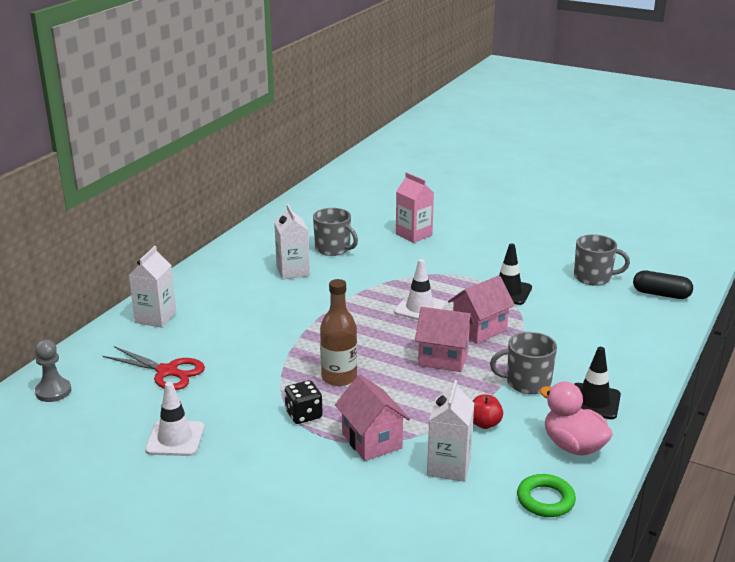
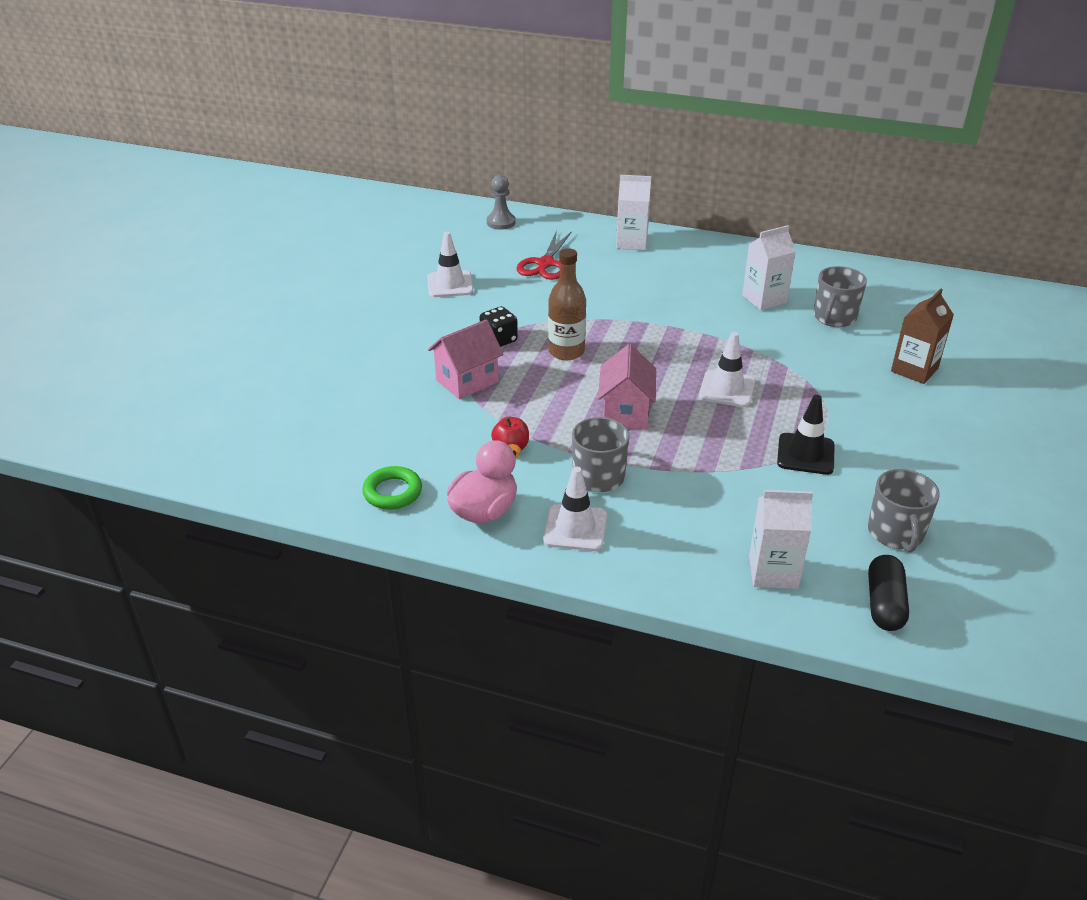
camera: 80 degrees right, 10 degrees up
(414, 235) = (914, 370): pink carton -> brown carton
(449, 466) = (435, 429): white carton -> white carton (773, 572)
(479, 329) = (700, 435): pink house -> none
(593, 401) = (575, 528): black traffic cone -> white traffic cone

